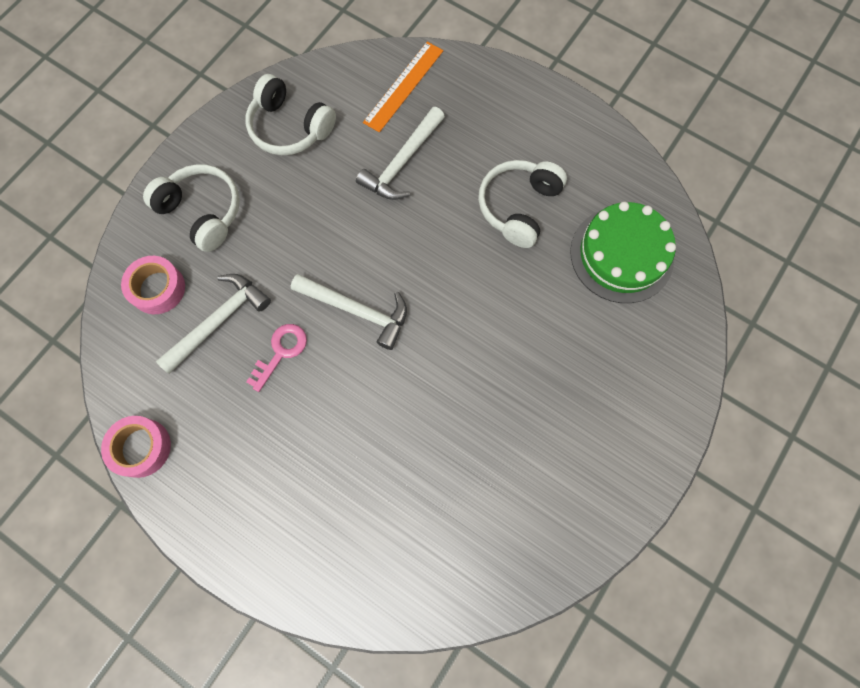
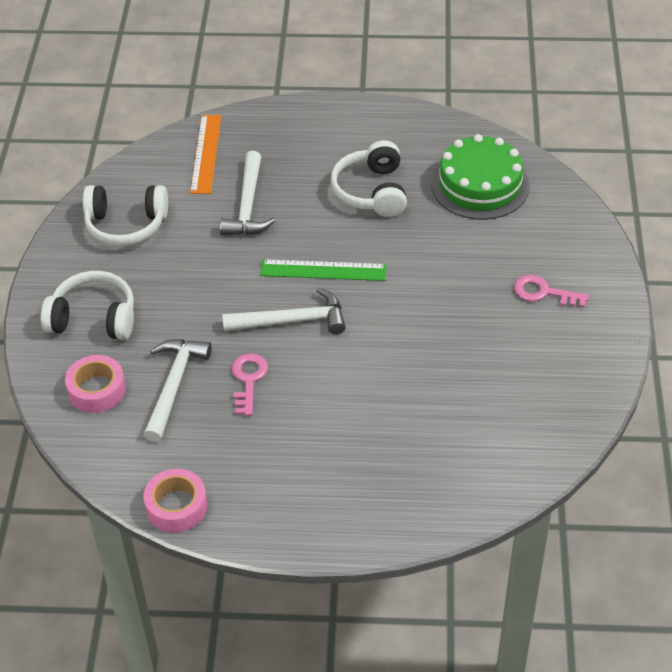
camera: 30 degrees left, 25 degrees down
(419, 271) = (323, 270): none -> green ruler
(598, 413) = (544, 293): none -> pink key

